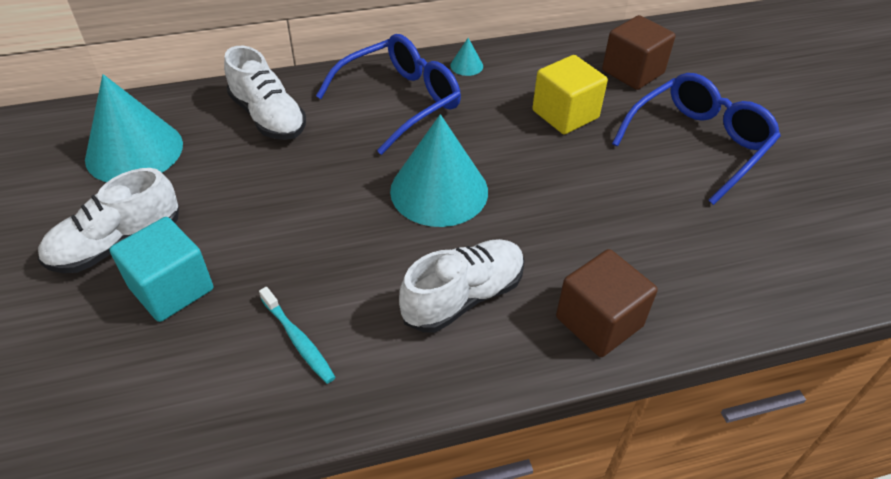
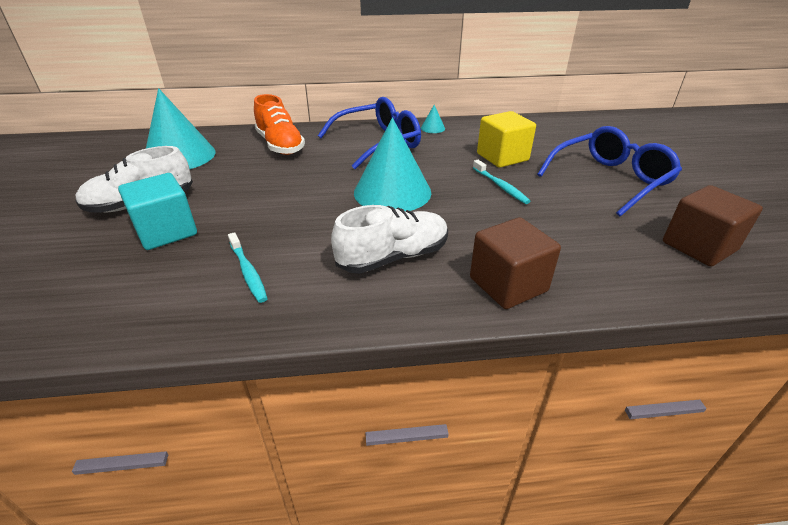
camera: 10 degrees right, 10 degrees down
(268, 117) = (280, 145): white shoe -> orange shoe
(570, 167) = (500, 186): none -> turquoise toothbrush
(632, 72) = (560, 138): brown cube -> brown cube (699, 246)

